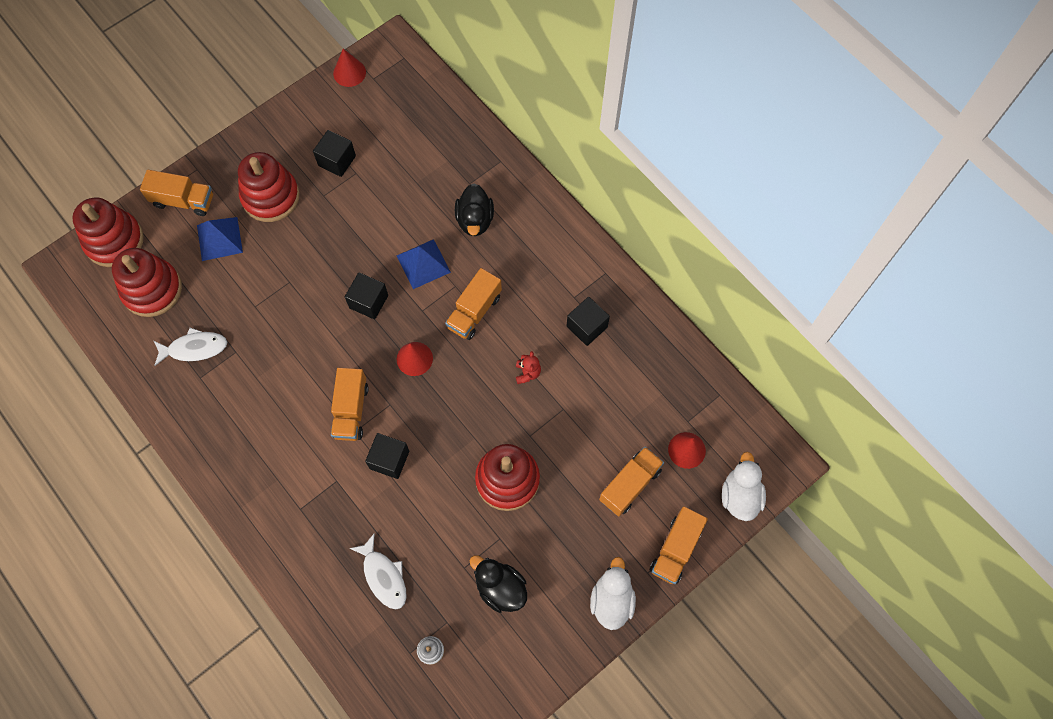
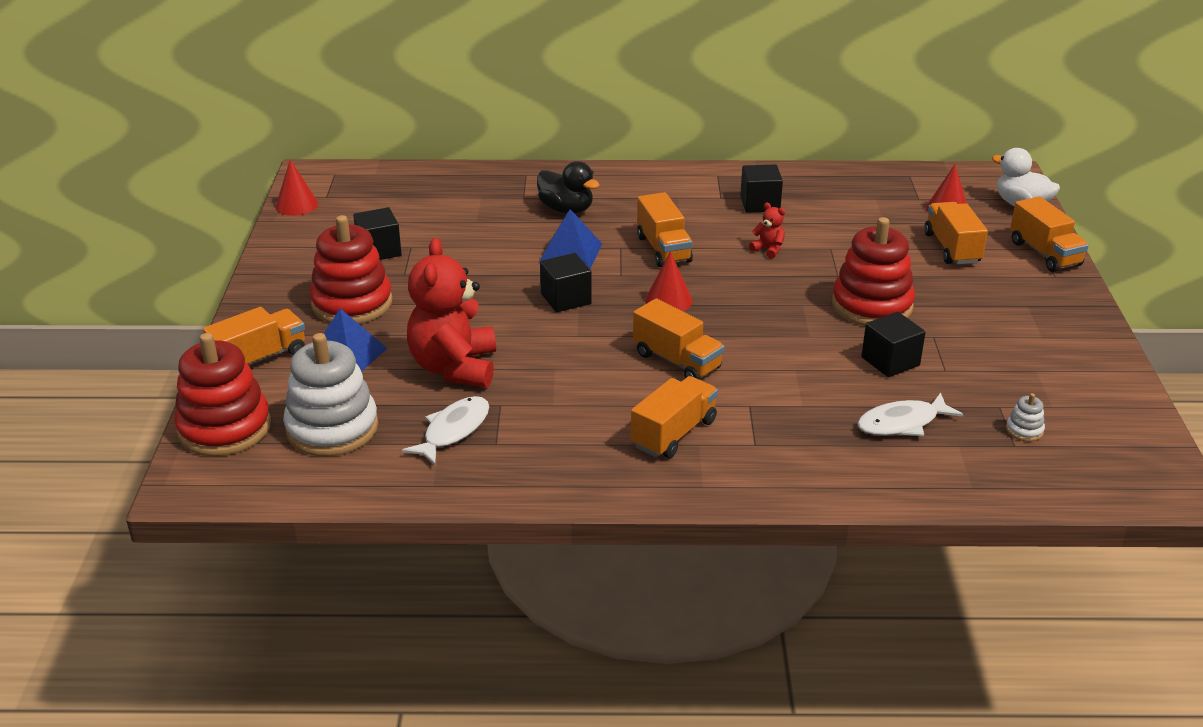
camera: 50 degrees left, 35 degrees down
(152, 290) = (332, 428): red stacking toy -> white stacking toy
(251, 301) = (454, 368): none -> red teddy bear
(277, 460) = (674, 433): none -> orange truck
(383, 576) = (902, 423): white fish -> white fish turned 150 degrees clockwise
(389, 460) = (766, 362): black cube -> black cube (890, 361)
(500, 588) = (991, 358): black duck -> none
(611, 600) = (1066, 305): white duck -> none

